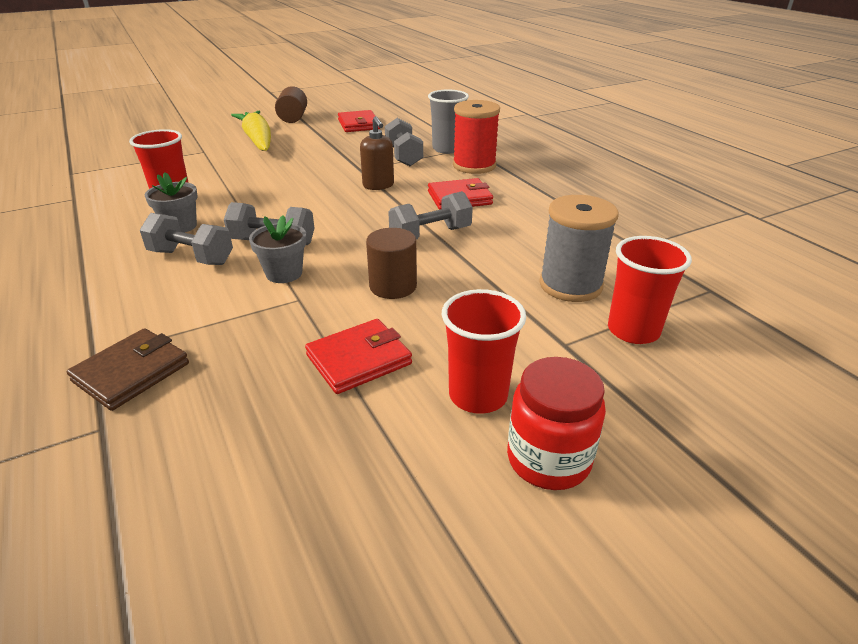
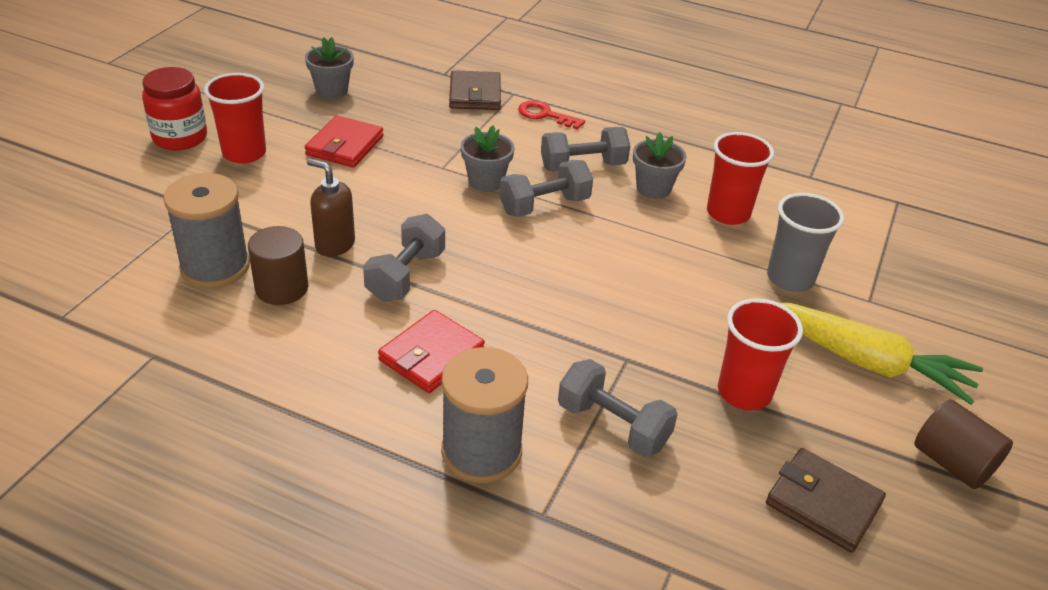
camera: 140 degrees right, 5 degrees up
(121, 314) = (545, 115): none -> red key
(276, 465) = (332, 90): none -> grey flower pot
(358, 124) = (823, 503): red wallet -> brown wallet
(378, 185) = (558, 333): brown soap dispenser -> brown soap dispenser (334, 244)
(393, 286) = (380, 204): brown cylinder -> brown cylinder (282, 288)
(447, 149) = (574, 489): grey cup -> grey cup (790, 278)
(474, 166) = (481, 452): red spool -> grey spool
(633, 330) = (140, 240): red cup -> red cup (744, 392)

